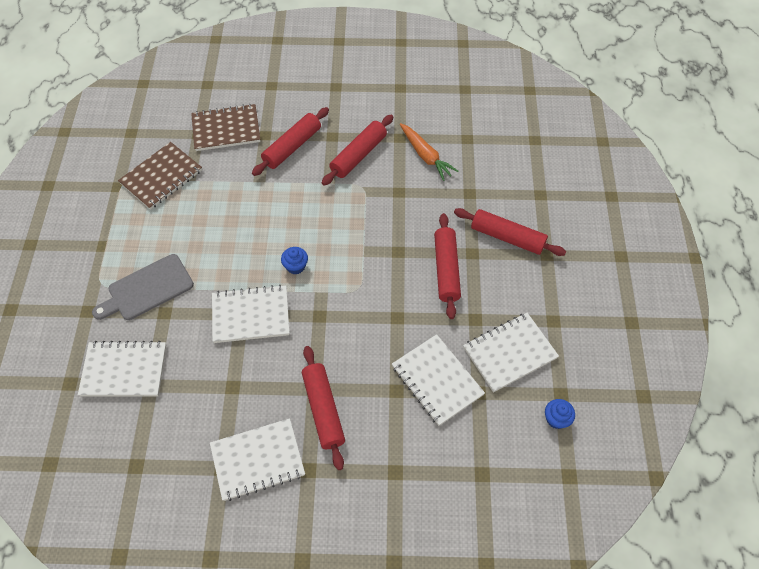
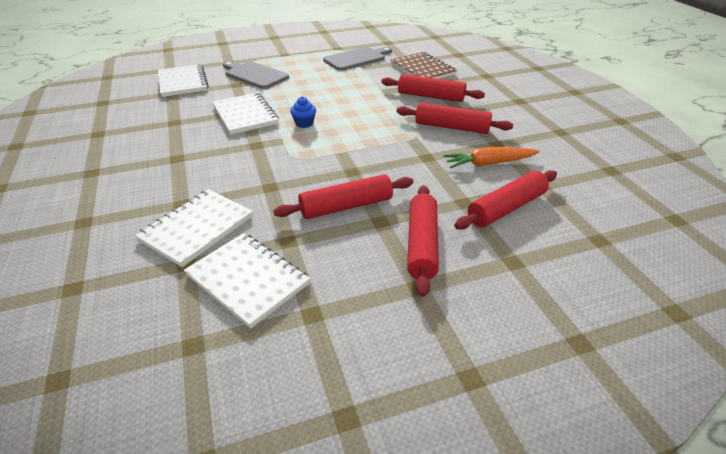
camera: 70 degrees right, 20 degrees down
(161, 177) = (356, 59): brown notebook -> grey cutting board
(257, 460) = (103, 147): white notebook -> none
(323, 409) = (155, 167): red rolling pin -> red rolling pin (506, 208)
(426, 156) = (488, 163): orange carrot -> orange carrot turned 45 degrees clockwise
(556, 419) = (151, 347): blue cupcake -> none

